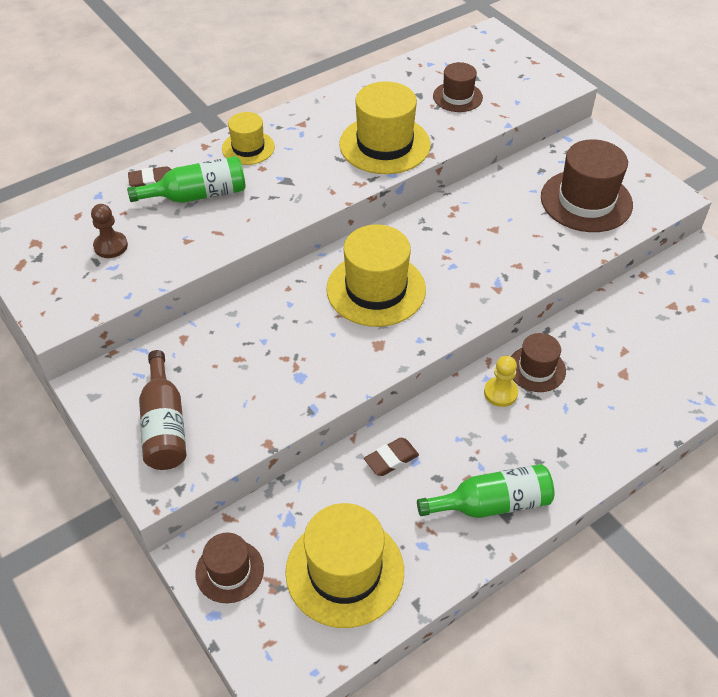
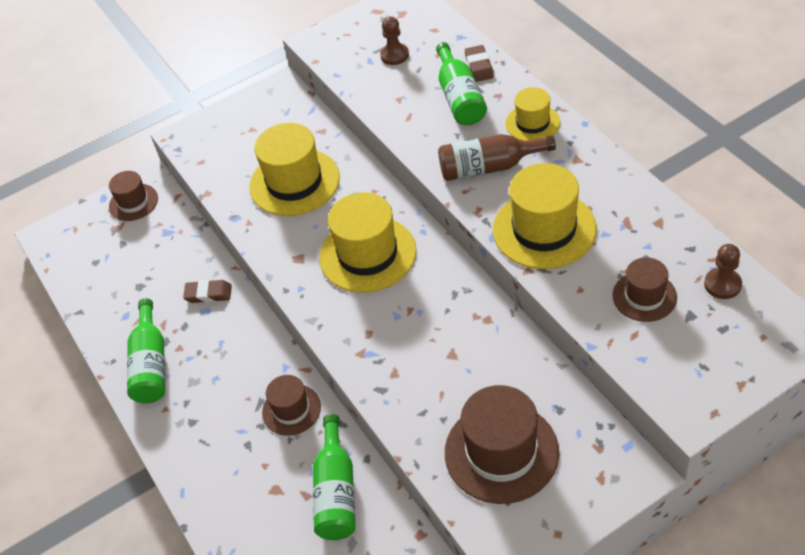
camera: 100 degrees right, 0 degrees up
(164, 425) = (235, 133): brown bottle -> brown bottle (488, 167)
(345, 571) = (116, 267): yellow hat -> yellow hat (294, 182)
(391, 459) = (208, 294): brown eraser -> brown eraser turned 60 degrees counterclockwise
(445, 61) = (722, 284): none -> brown pawn
(500, 393) = (266, 377): yellow pawn -> none
(616, 330) = (336, 492): none -> green bottle

